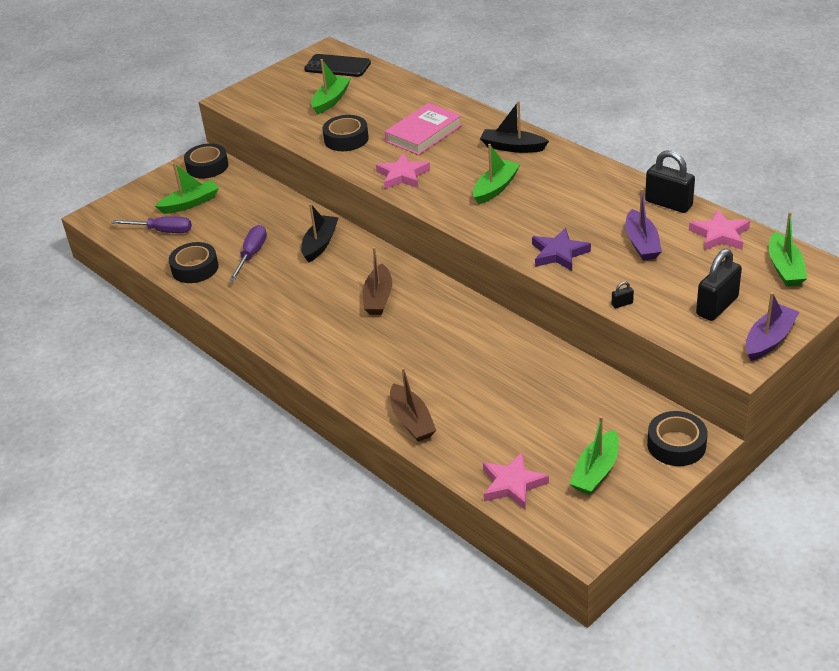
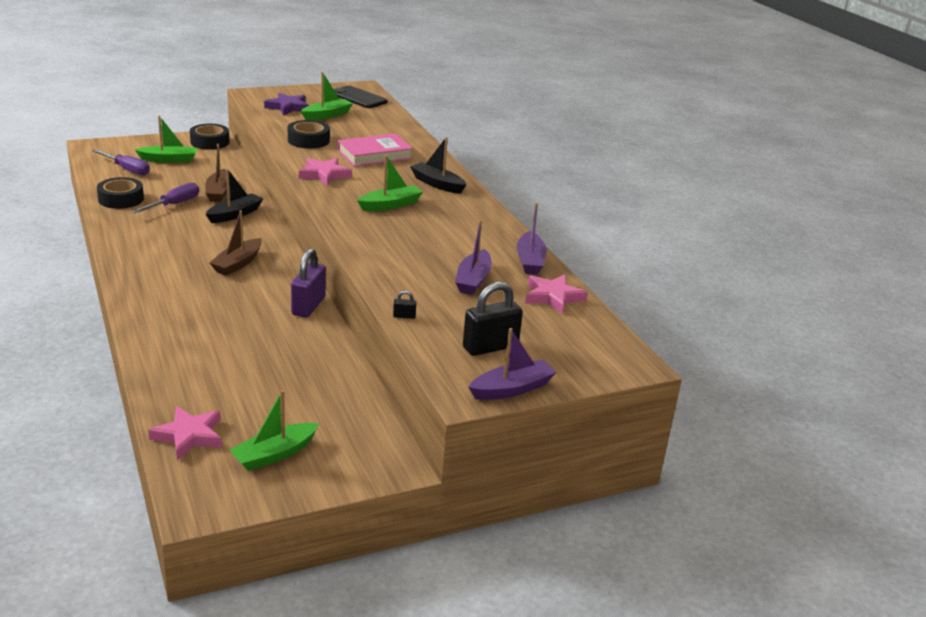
camera: 15 degrees right, 10 degrees down
(412, 421) = (161, 357): brown boat -> brown boat (219, 192)
(484, 318) = (308, 306): none -> purple padlock
(559, 253) = (391, 263): purple star -> purple star (288, 107)
(668, 204) = (530, 261): black padlock -> purple boat
(676, 445) = (372, 461): black tape -> none
(785, 268) = (588, 340): green boat -> none

